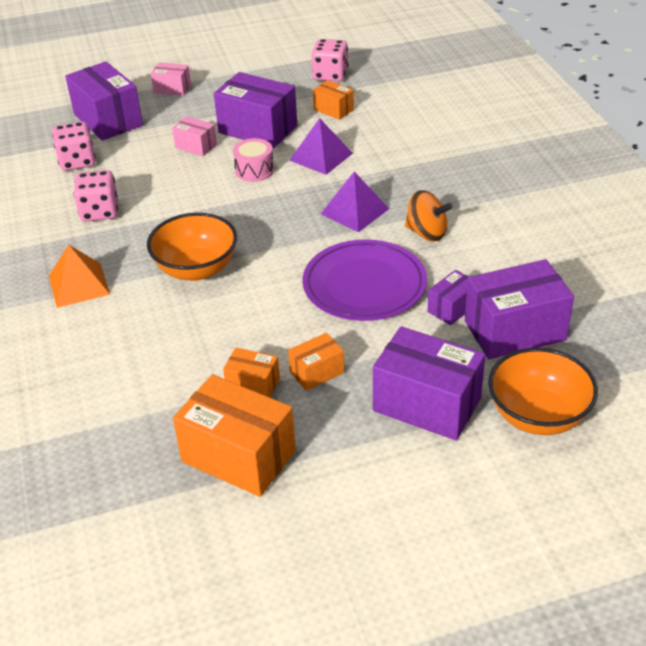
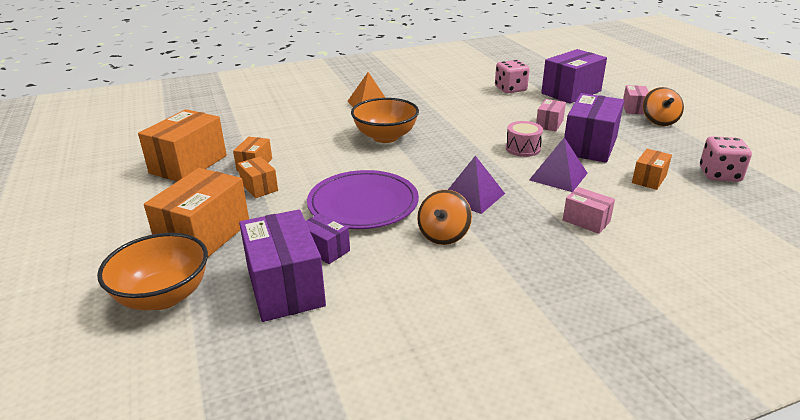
camera: 85 degrees right, 10 degrees down
(99, 211) = (451, 101): pink dice -> none
(210, 81) = (659, 121): none -> orange spinning top
(404, 153) = (586, 221): none -> pink box
(427, 404) = (204, 236): purple box -> orange box

